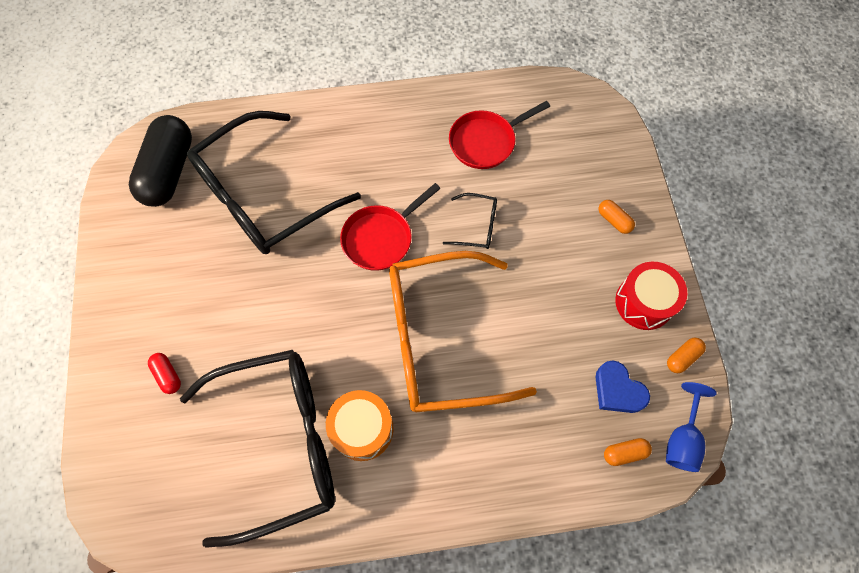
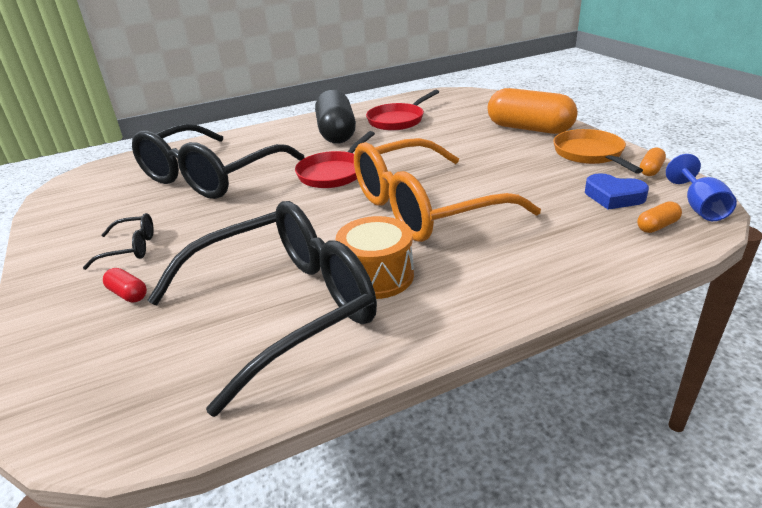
camera: 15 degrees left, 35 degrees down
(169, 171) = (110, 183): black capsule -> black capsule (336, 133)
(477, 226) = (417, 152): black glasses -> black glasses (131, 248)
(614, 220) = (529, 129): orange capsule -> orange capsule, size x2.40
(644, 302) = (590, 154): red drum -> orange pan

